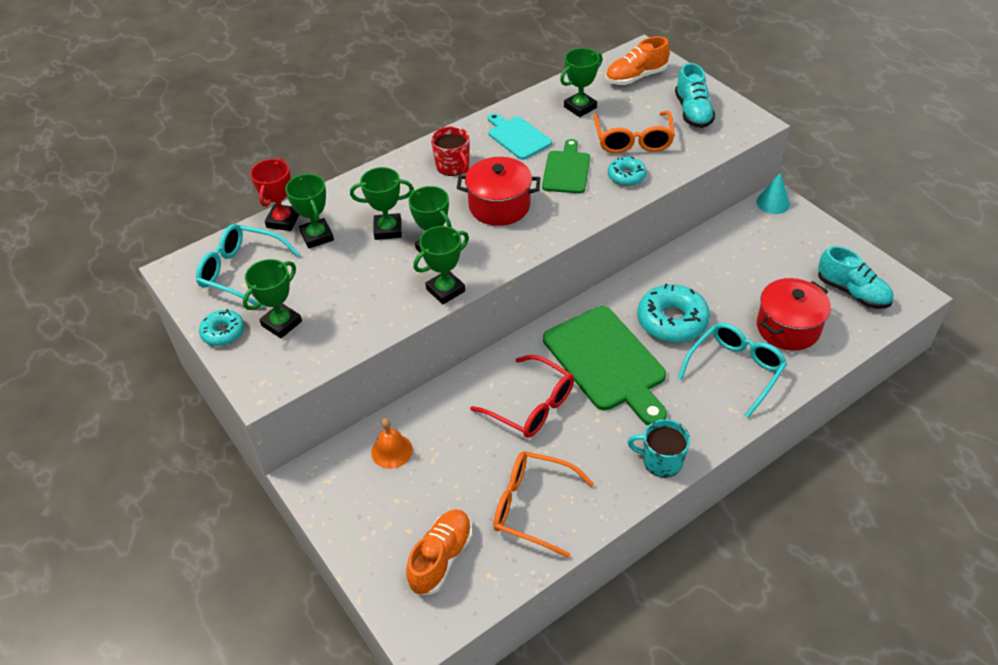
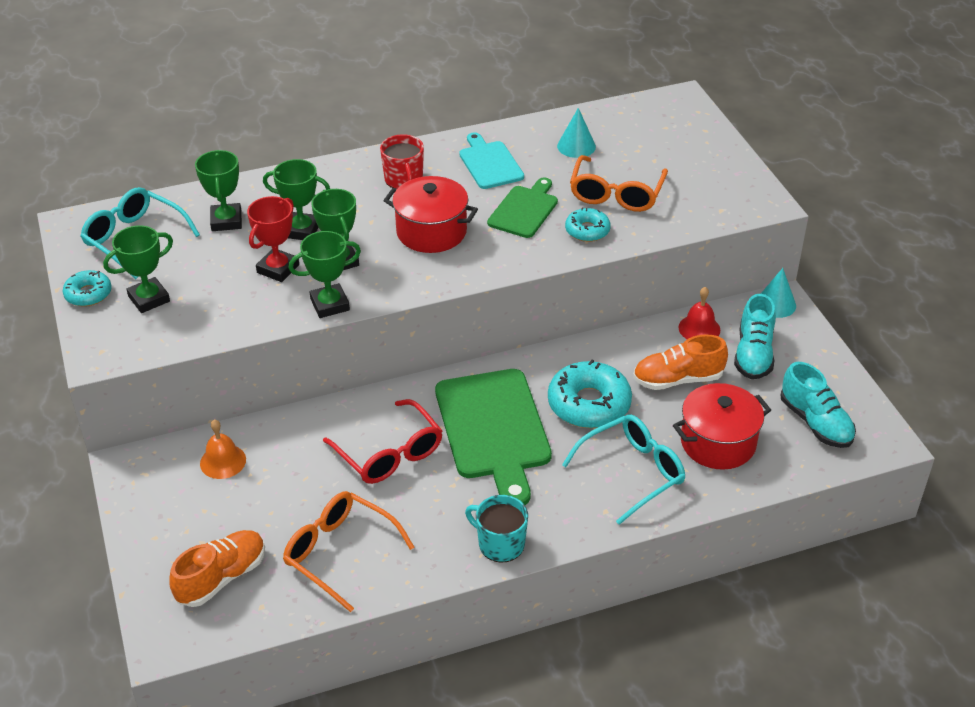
camera: 15 degrees right, 5 degrees down
(283, 221) = (200, 198): red trophy -> red trophy (278, 269)
(580, 107) = (576, 146): green trophy -> turquoise cone
(636, 77) = (658, 126): orange shoe -> orange shoe (678, 379)
(693, 112) = (702, 177): turquoise shoe -> turquoise shoe (753, 354)
(725, 236) = (699, 328): none -> red bell

